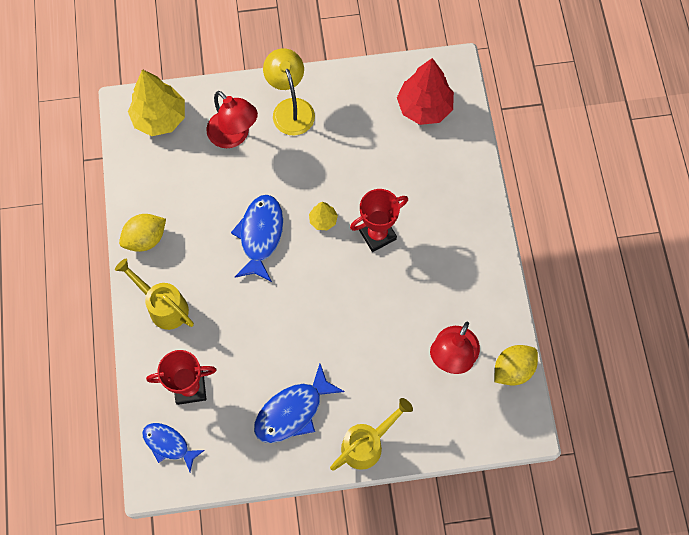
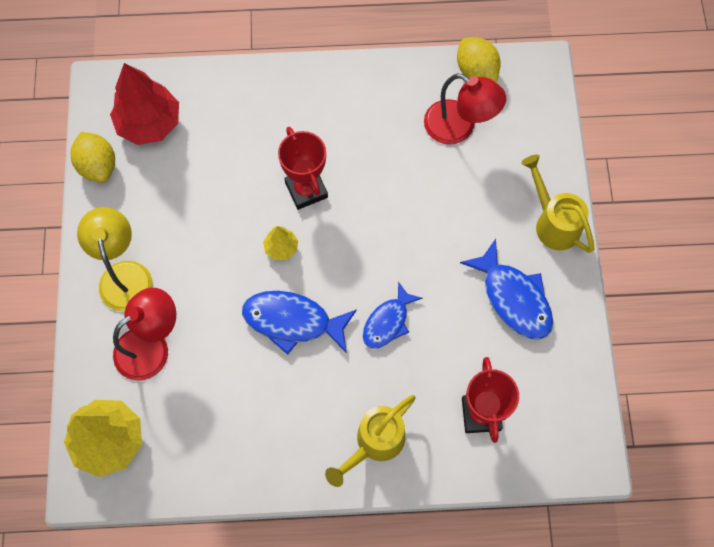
camera: 85 degrees left, 0 degrees up
(145, 239) = (281, 464): yellow lemon -> yellow lemon (98, 166)
(168, 444) = (549, 442): blue fish -> blue fish (388, 322)
(290, 108) = (124, 275): yellow lamp -> yellow lamp turned 90 degrees clockwise

